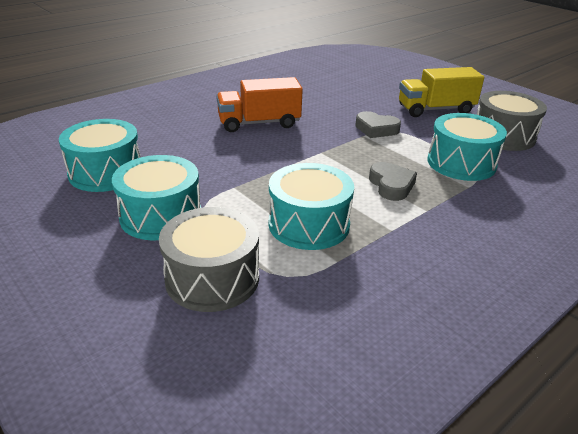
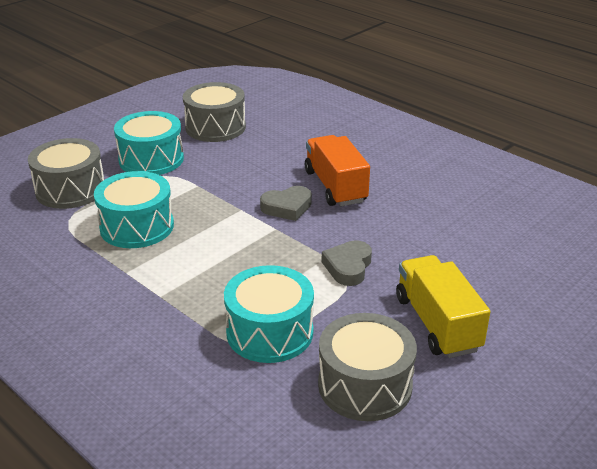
camera: 85 degrees right, 0 degrees up
(106, 172) = (215, 127): turquoise drum -> grey drum
(391, 185) = (209, 274): grey heart -> grey heart (287, 207)

